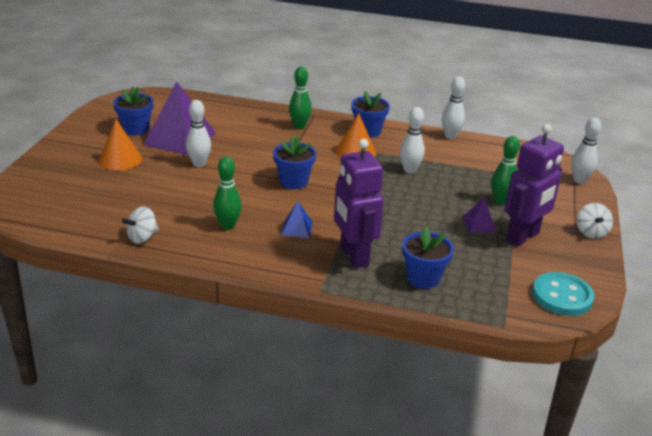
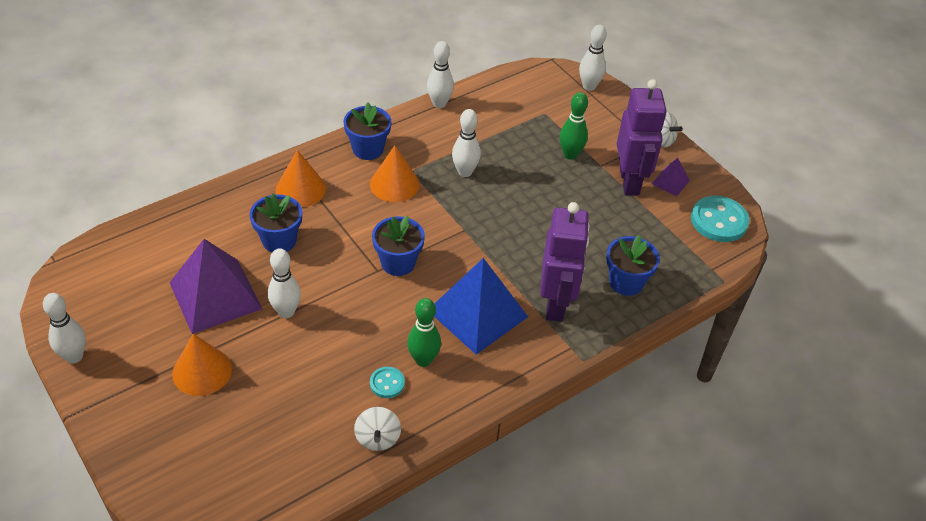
camera: 50 degrees left, 15 degrees up
(84, 122) = (74, 356): none -> white bowling pin
(136, 129) = (149, 320): blue flower pot -> blue flower pot (279, 240)
(191, 221) = (387, 383): none -> turquoise button
(297, 228) = (478, 313): blue pyramid -> blue pyramid, size x2.22
(299, 126) = (300, 189): green bowling pin -> orange cone
(353, 256) = (556, 304): purple robot -> purple robot turned 105 degrees counterclockwise
(479, 224) = (588, 193): purple pyramid -> purple pyramid (670, 182)

